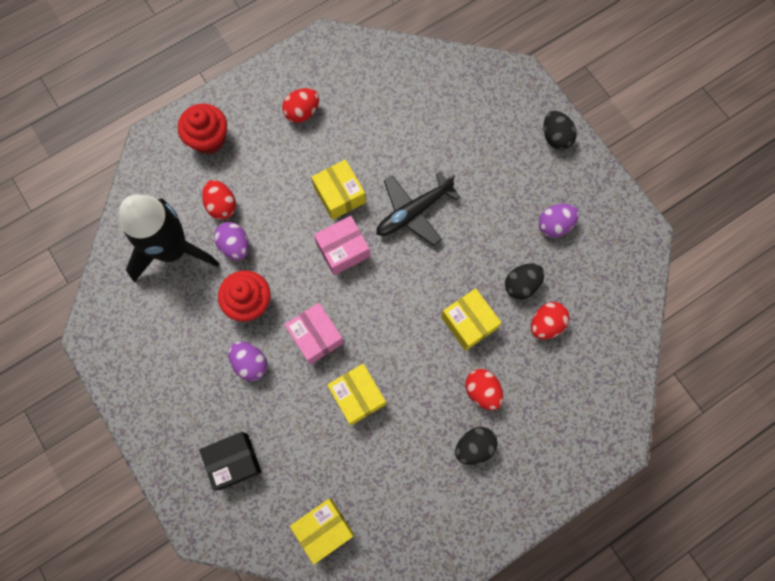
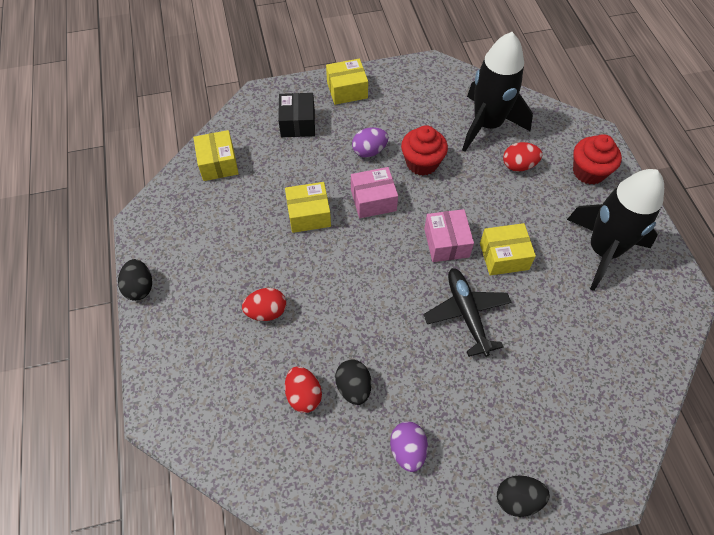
camera: 110 degrees right, 15 degrees down
(235, 246) = (477, 166): purple egg -> none
(302, 112) = (603, 251): red egg -> black rocket
(469, 322) = (335, 324): yellow box -> yellow box (347, 90)
(474, 447) = (222, 287): black egg -> black egg (140, 287)

